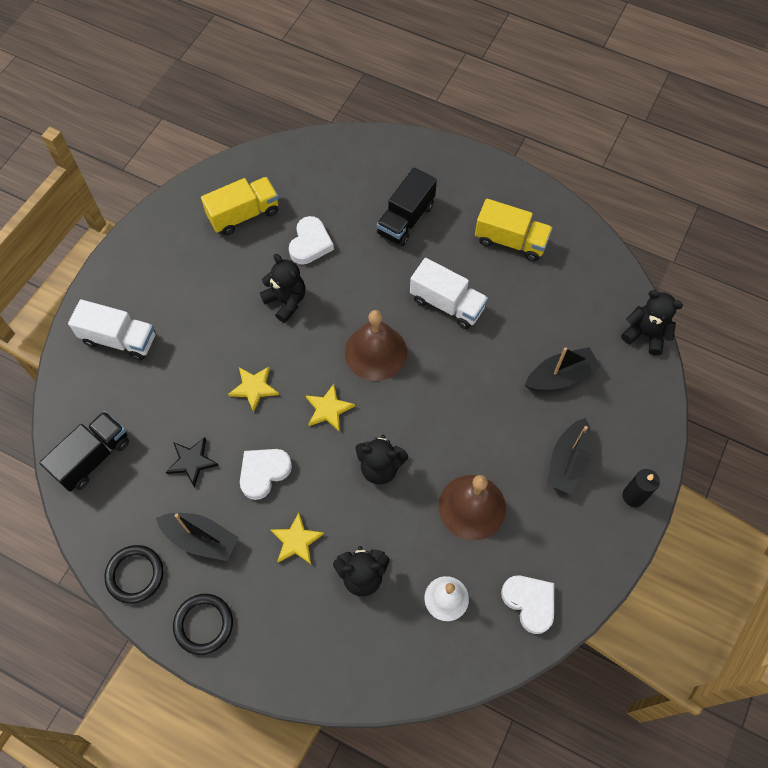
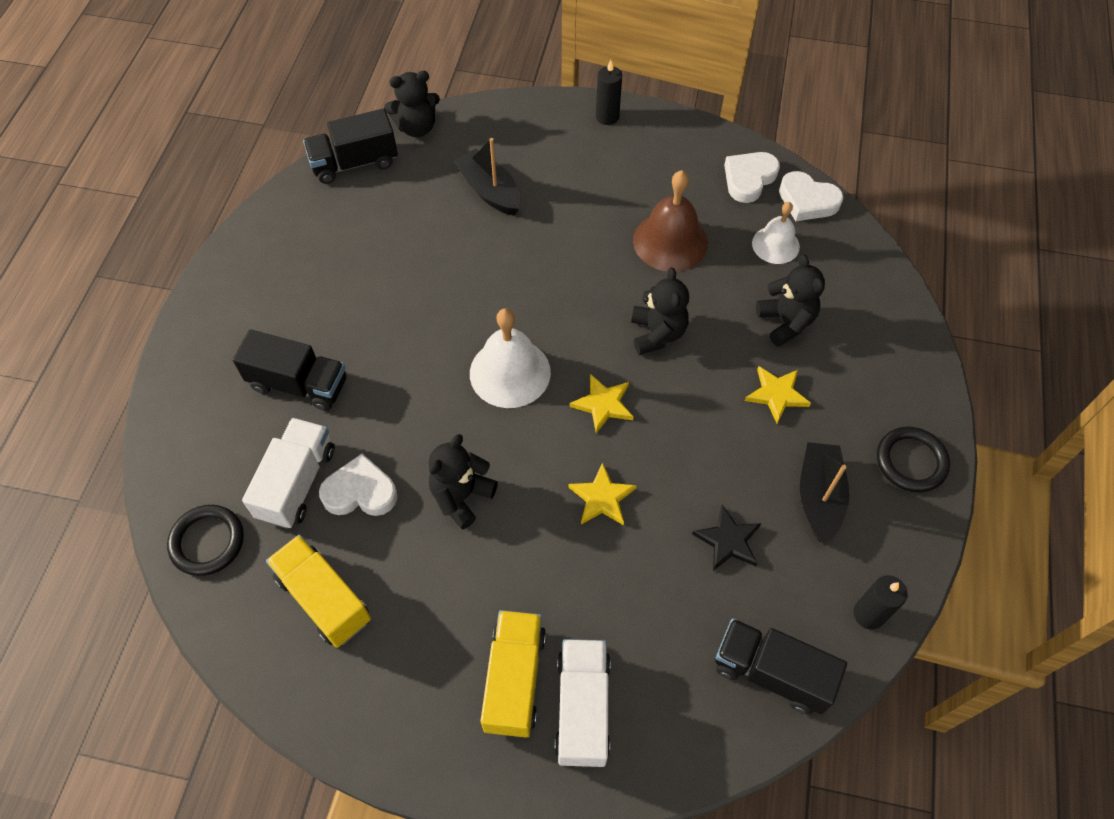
camera: 105 degrees left, 5 degrees down
(103, 538) = (868, 614): none -> black candle
(135, 575) = (894, 557): black ring -> black ring (207, 542)
(263, 473) = (710, 452): white heart -> white heart (807, 201)
(376, 352) = (510, 372): brown bell -> white bell
(447, 304) = (421, 312): white truck -> white truck (297, 483)
(510, 241) = (314, 265): yellow truck -> yellow truck (514, 680)
(567, 461) = (589, 171): black boat -> none
(612, 282) = (355, 163): none -> black truck
(645, 334) = (416, 127): black teddy bear -> black teddy bear turned 120 degrees counterclockwise

